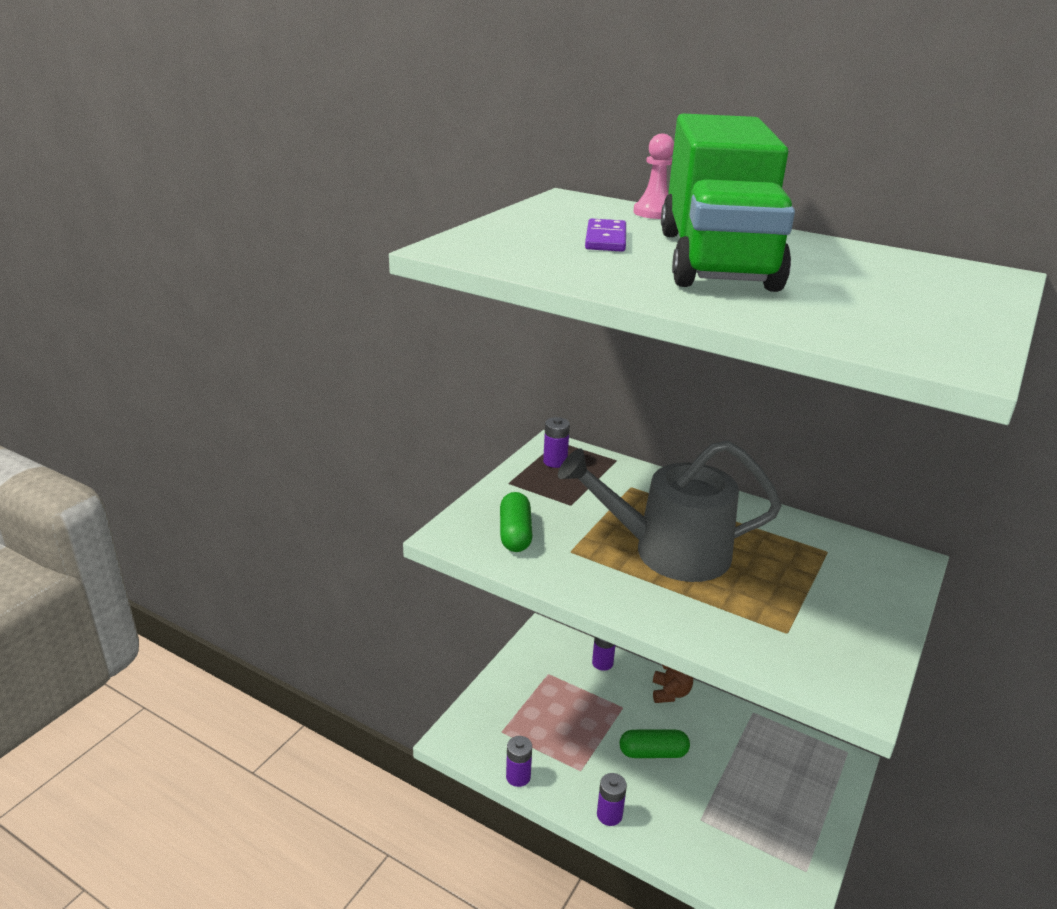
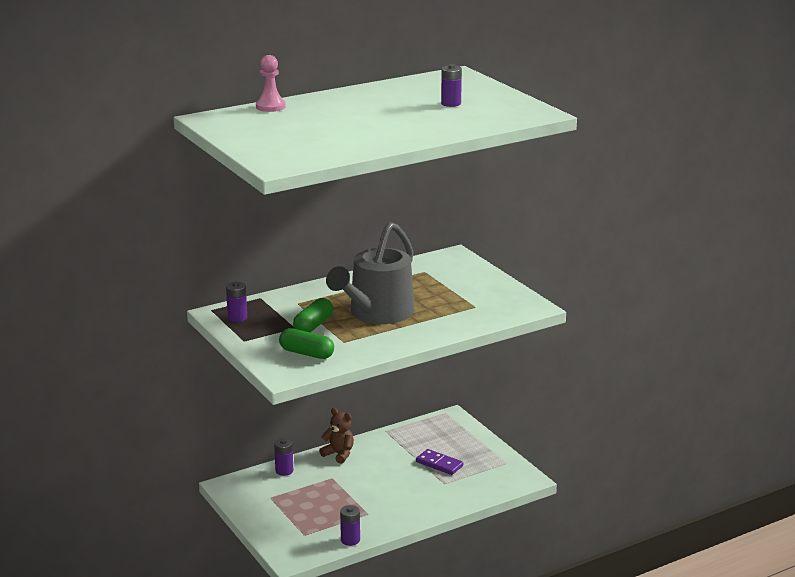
camera: 60 degrees left, 5 degrees down
(606, 239) = (307, 129): purple domino -> purple domino (439, 464)
(609, 815) = (412, 515): purple battery -> purple battery (451, 103)
(653, 753) = (381, 480): green capsule -> green capsule (313, 325)
(715, 259) = (371, 116): green truck -> none

